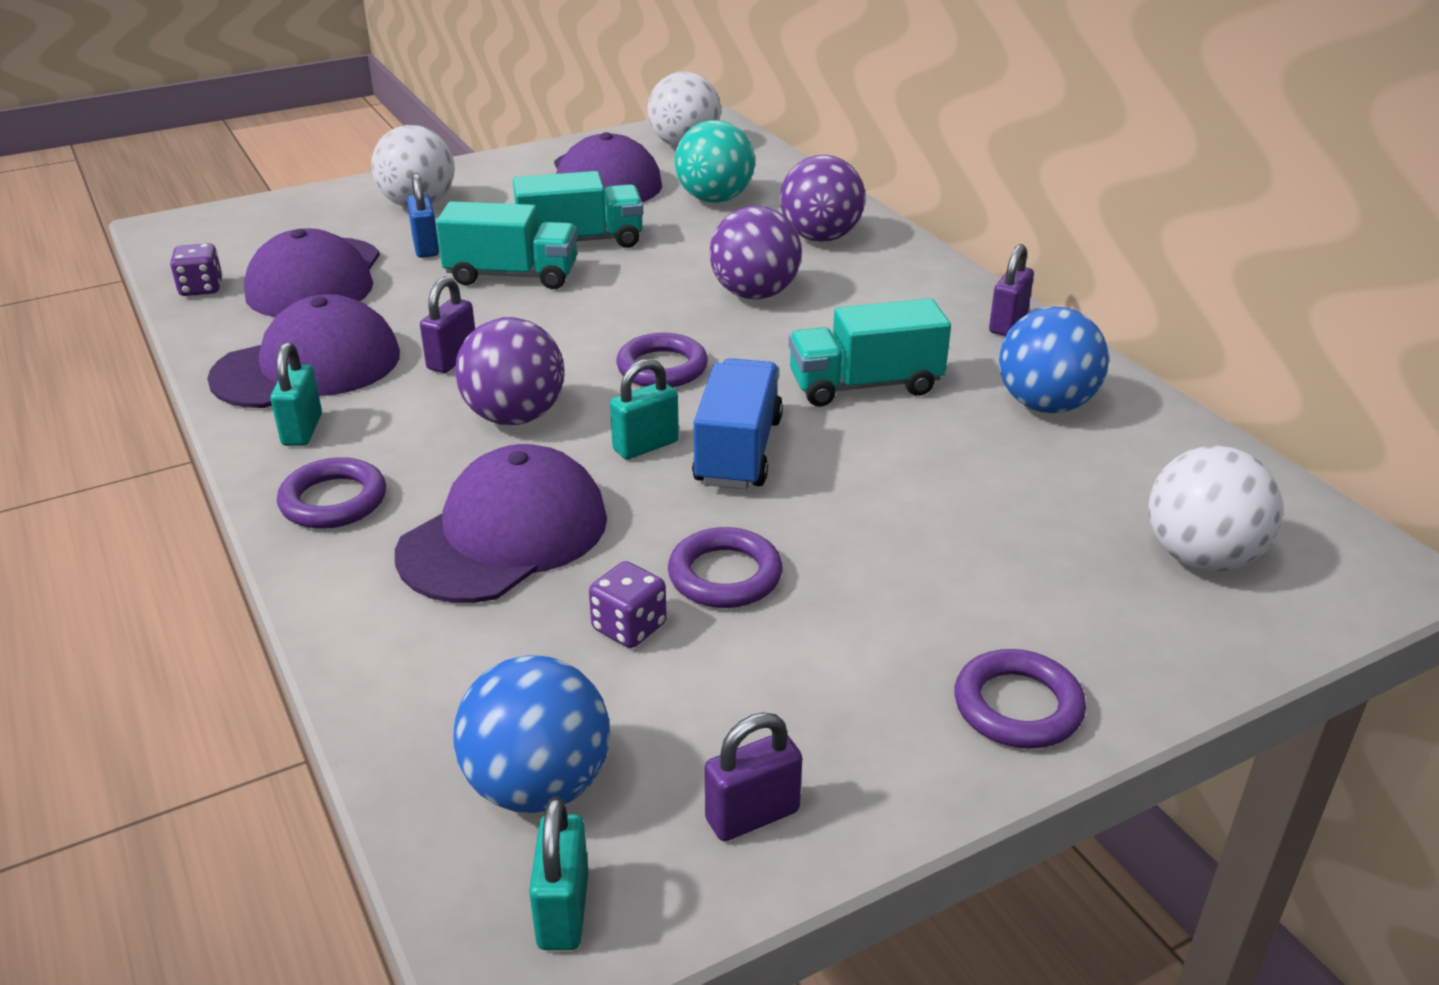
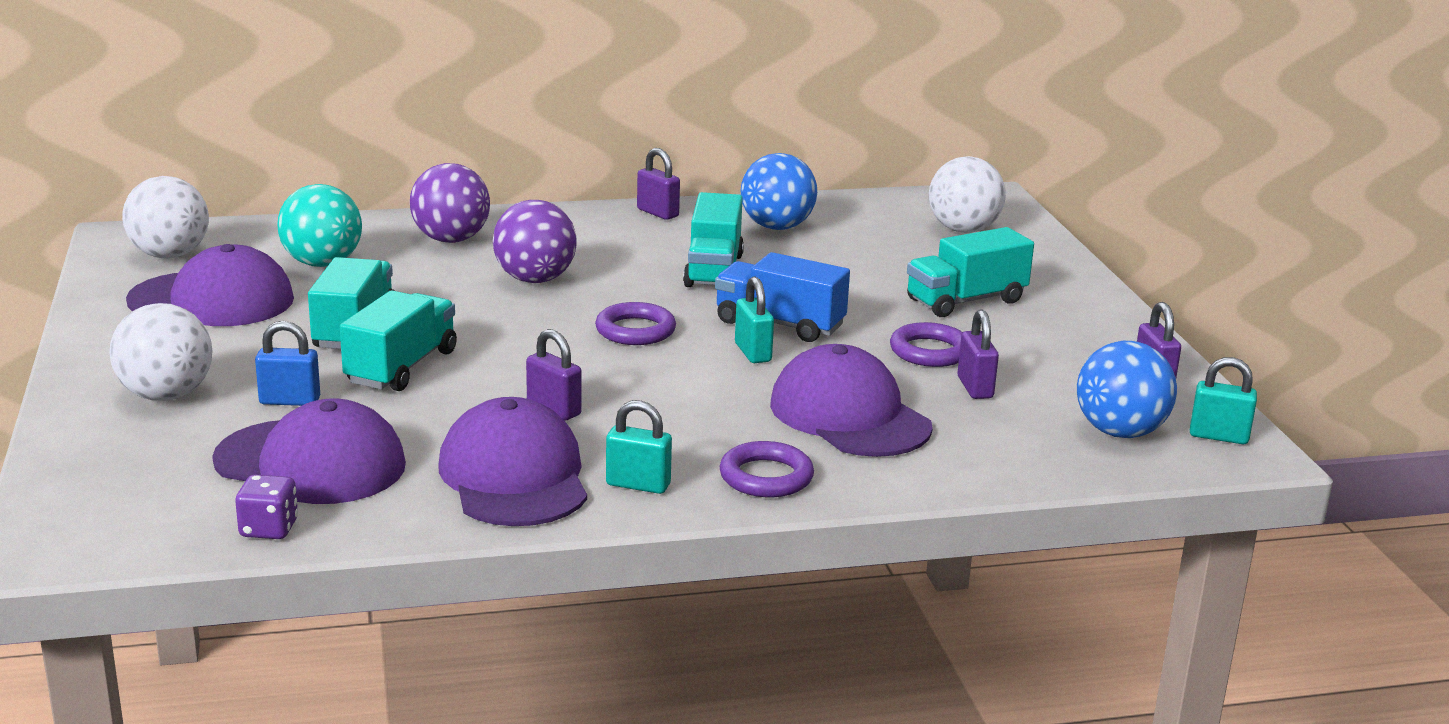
camera: 75 degrees left, 10 degrees down
(515, 417) = (676, 394): purple ball -> none
(629, 627) = (975, 387): purple dice -> purple padlock
(922, 589) = (966, 301): none -> turquoise truck
(1017, 706) = (1079, 300): purple ring -> none

